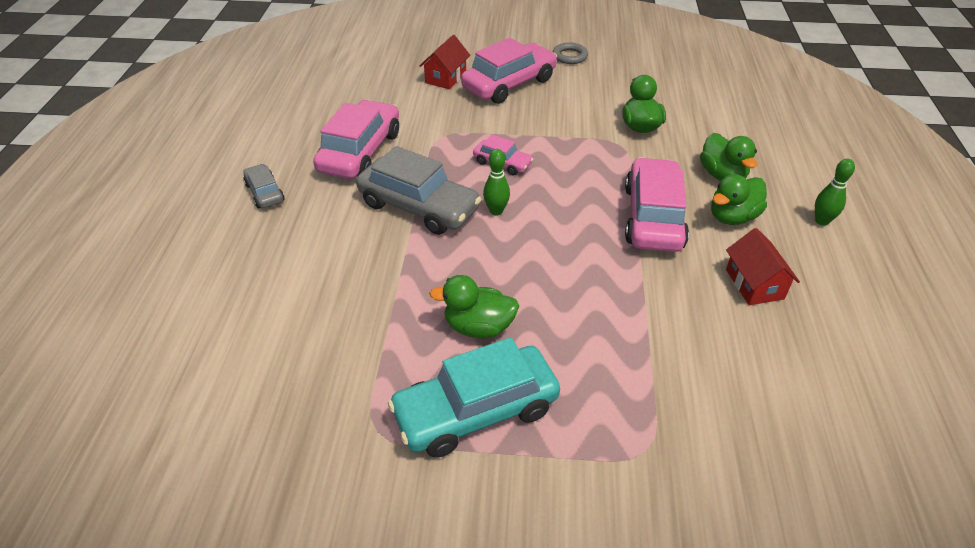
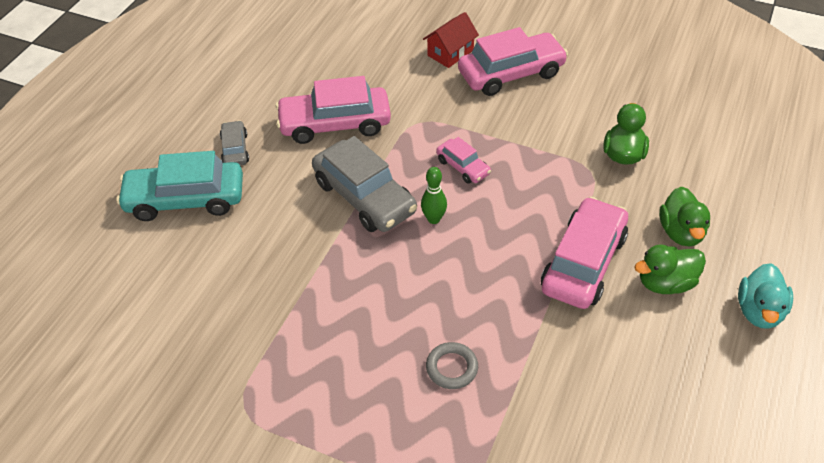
camera: 20 degrees right, 5 degrees up
(360, 152) = (335, 124): pink car -> pink car turned 135 degrees counterclockwise
(476, 411) = (330, 413): turquoise car -> turquoise car (185, 199)
(478, 327) = (366, 335): green duck -> none
(570, 56) = (590, 51): grey ring -> grey ring (452, 368)
(754, 284) = (647, 362): red house -> none
(822, 221) = (759, 311): green bowling pin -> turquoise duck

